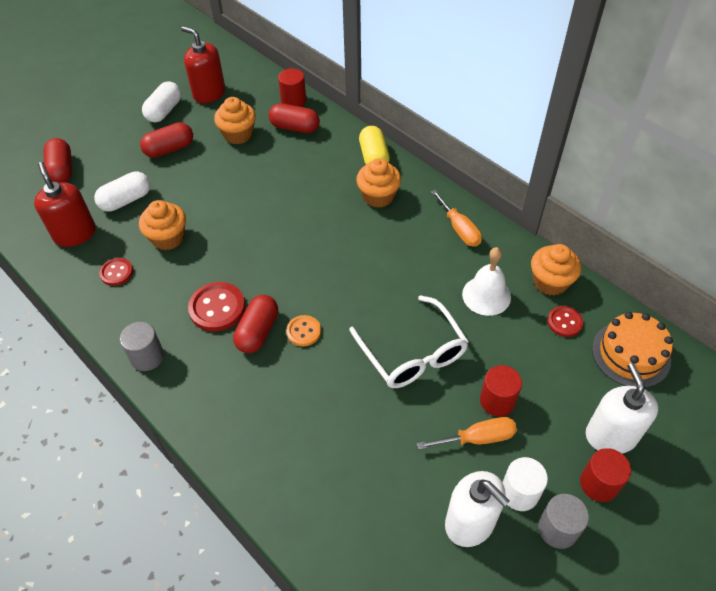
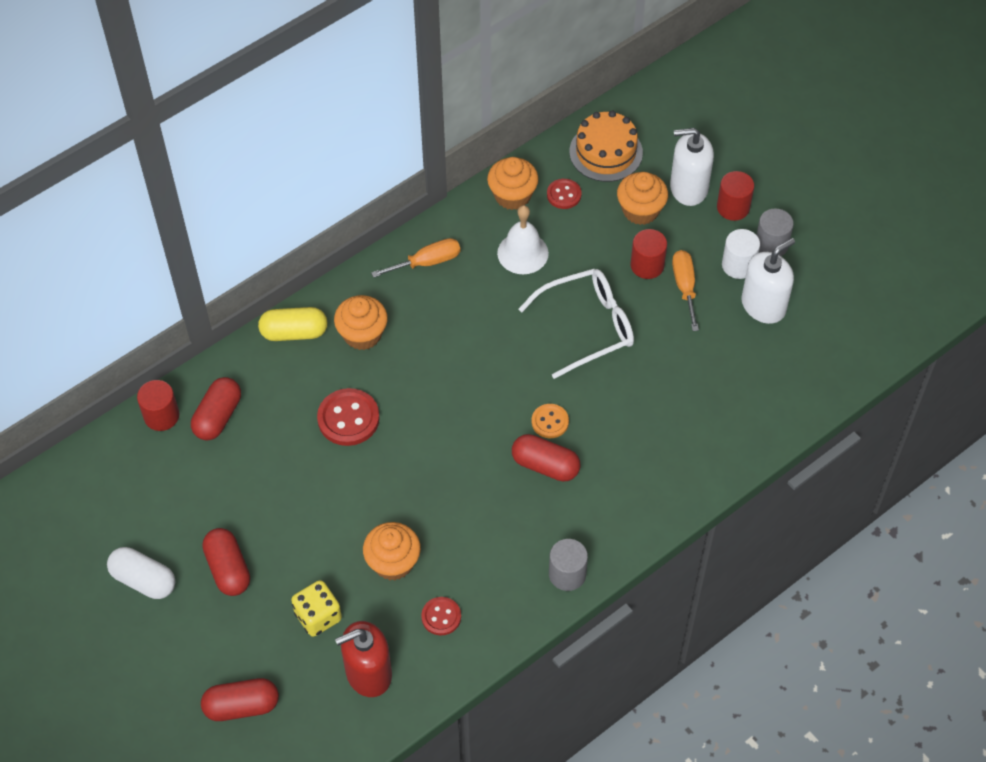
camera: 85 degrees left, 5 degrees up
(126, 200) = (318, 616): white capsule -> yellow dice
(209, 93) = (117, 522): red soap dispenser -> none
(217, 308) = (508, 506): red button -> red button (348, 418)
(238, 134) = (217, 484): orange cupcake -> orange cupcake (640, 210)

